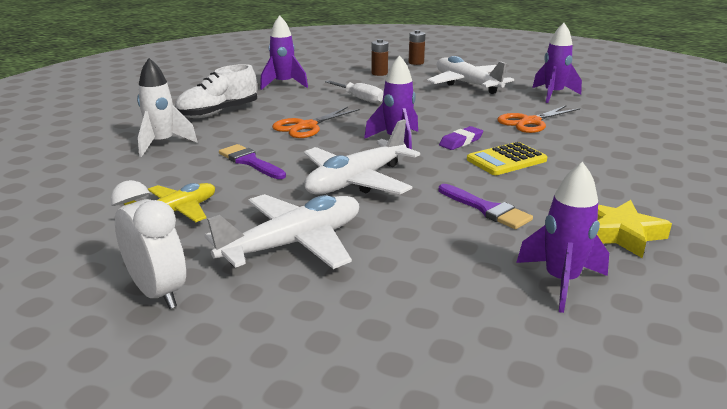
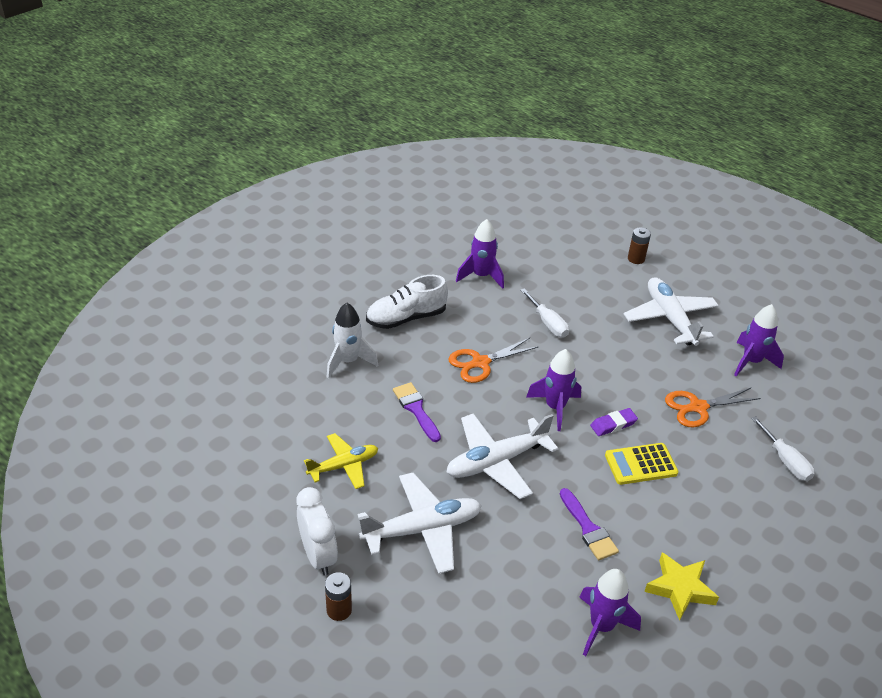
camera: 15 degrees right, 15 degrees up
(379, 73) = (586, 274): brown battery -> brown battery (339, 610)
(635, 138) = (785, 461): none -> white screwdriver

